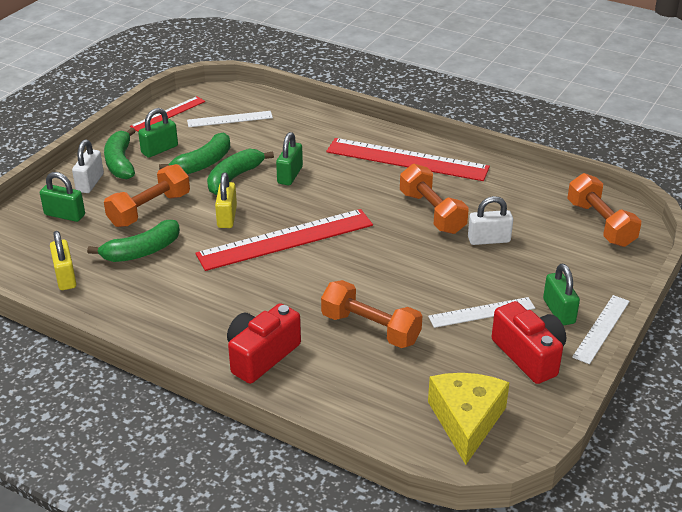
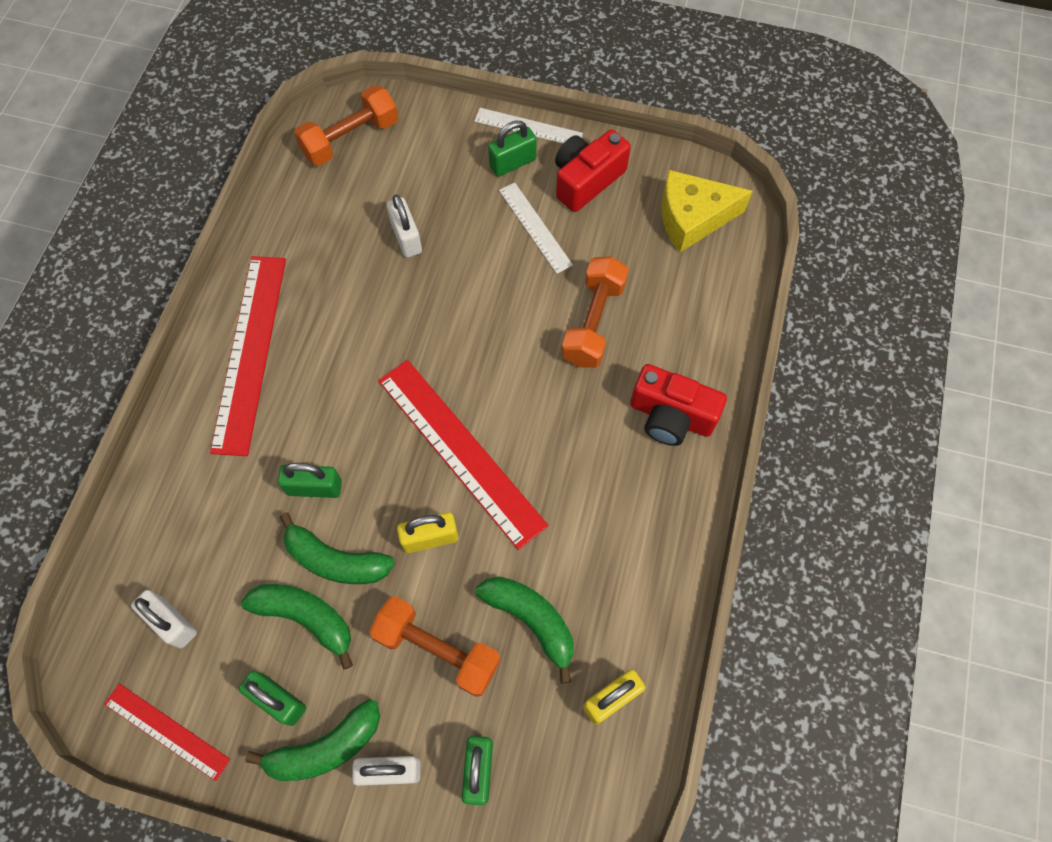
camera: 105 degrees left, 30 degrees up
(230, 119) = (172, 622): white ruler -> white padlock
(432, 213) = (366, 302): orange dumbbell -> none

